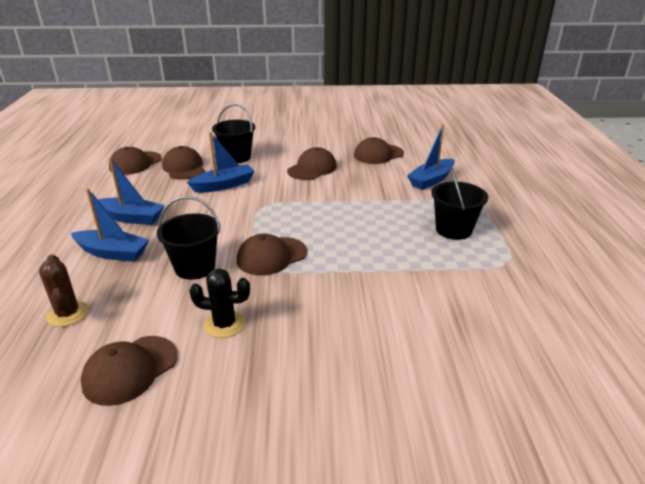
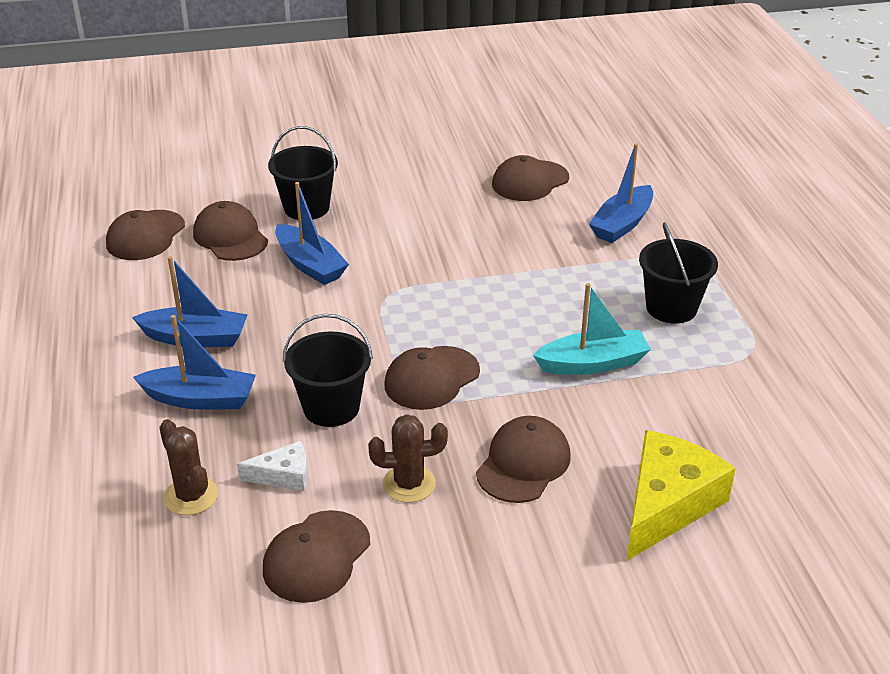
camera: 10 degrees left, 5 degrees up
(139, 308) = (283, 475): none -> white cheese
(223, 185) = (310, 264): blue boat -> blue boat turned 90 degrees clockwise
(224, 324) = (409, 484): black cactus -> brown cactus
(312, 169) = (436, 219): brown cap -> brown cap (523, 464)
(388, 258) = (592, 363): none -> turquoise boat
(419, 365) = (667, 504): none -> yellow cheese

